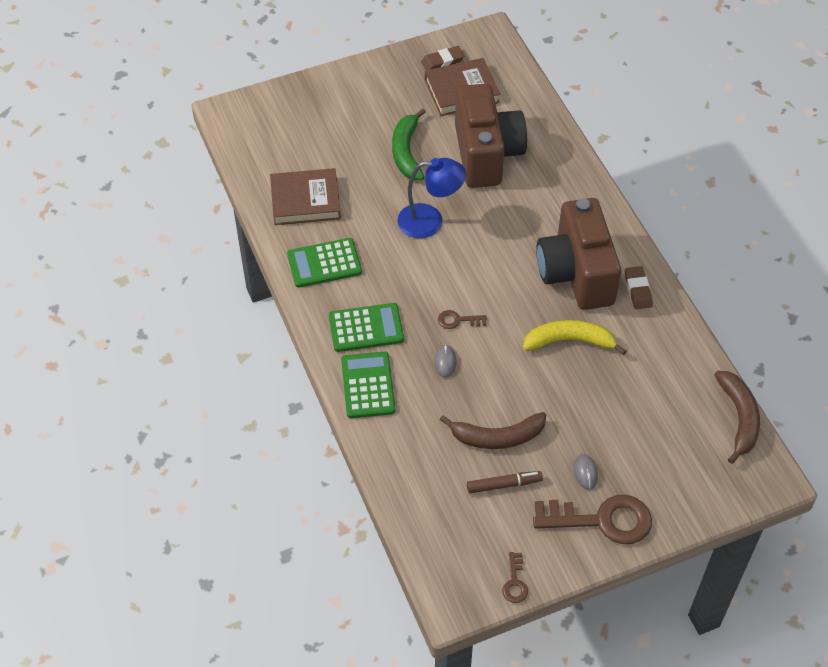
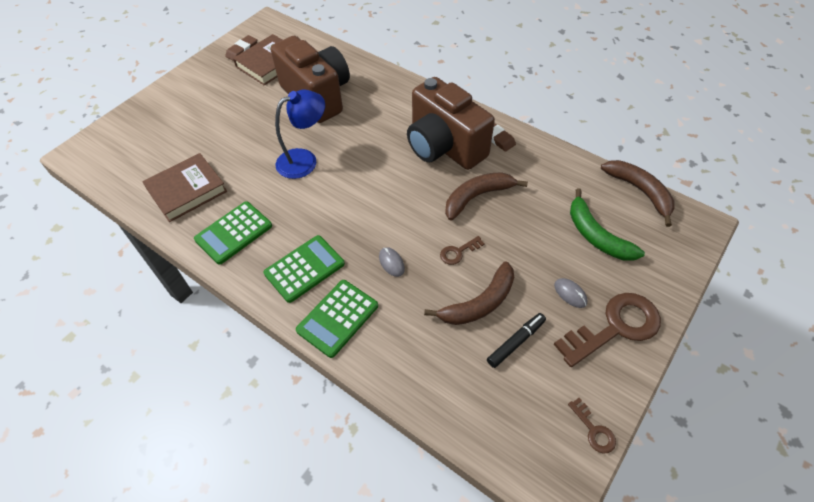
camera: 30 degrees left, 0 degrees up
(367, 385) = (338, 318): green calculator -> green calculator turned 105 degrees counterclockwise
(406, 152) = (253, 119): green banana -> green banana (596, 236)
(458, 320) = (379, 224): brown key -> brown key (458, 252)
(504, 484) = (516, 342): brown marker -> black marker
(569, 341) = (477, 197): yellow banana -> brown banana

